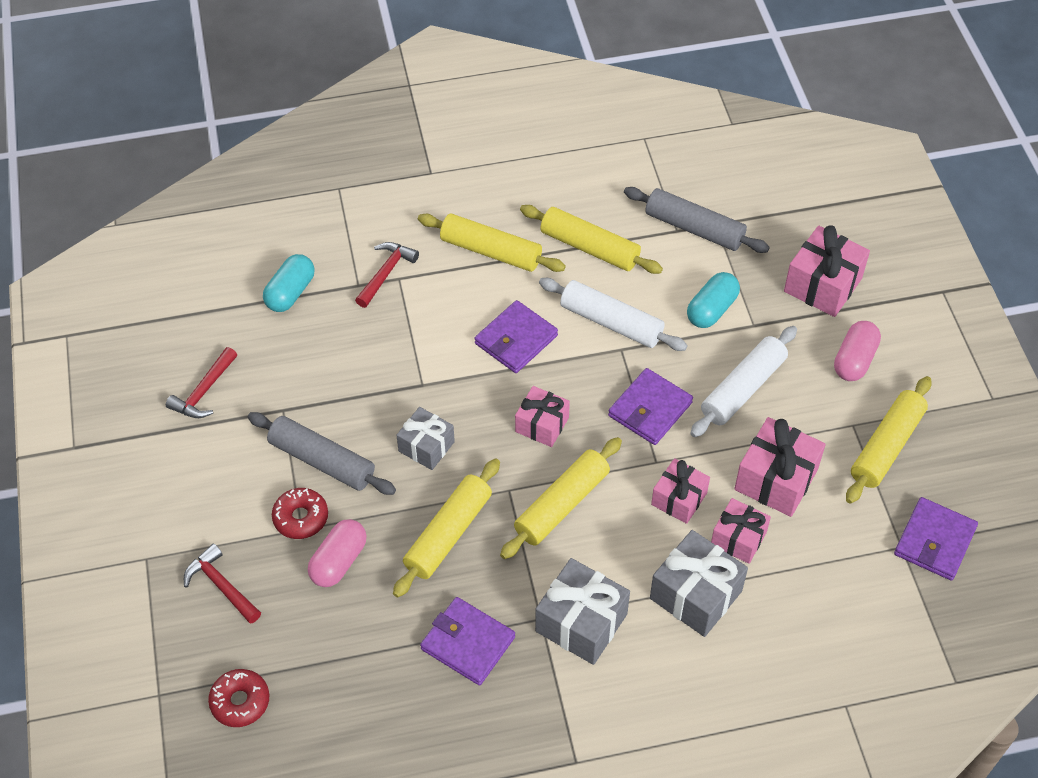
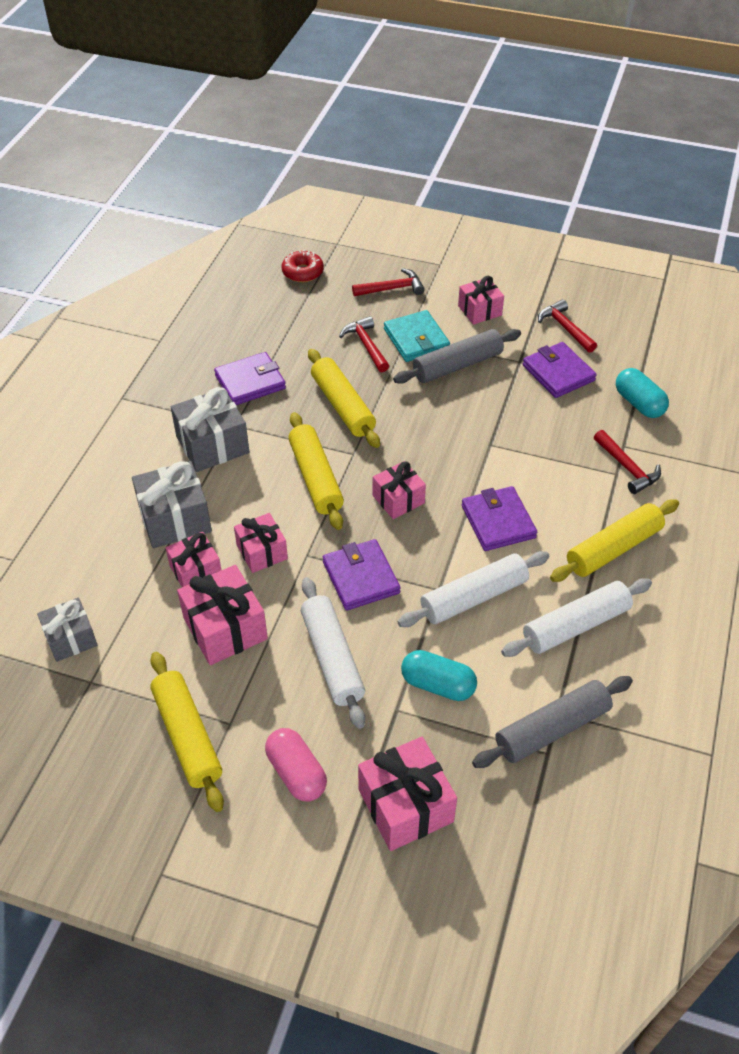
camera: 120 degrees right, 5 degrees down
(215, 480) = (479, 310): none -> pink gift
(301, 518) = (416, 339): red donut -> turquoise wallet
(339, 561) = (366, 345): pink capsule -> red hammer
(426, 446) = (428, 424): grey gift -> grey gift (71, 638)
(589, 248) = (576, 625): yellow rolling pin -> white rolling pin
(711, 309) = (438, 685): turquoise capsule -> turquoise capsule turned 45 degrees counterclockwise
(934, 541) = (73, 710): purple wallet -> purple wallet (558, 373)

